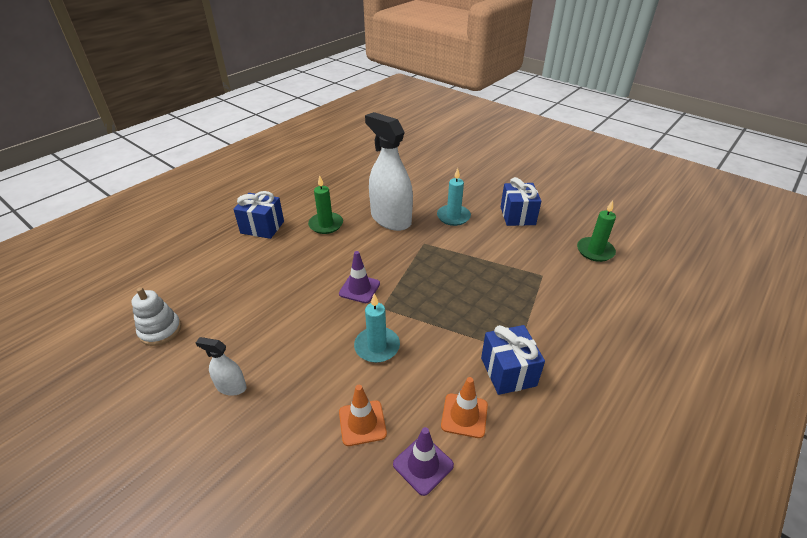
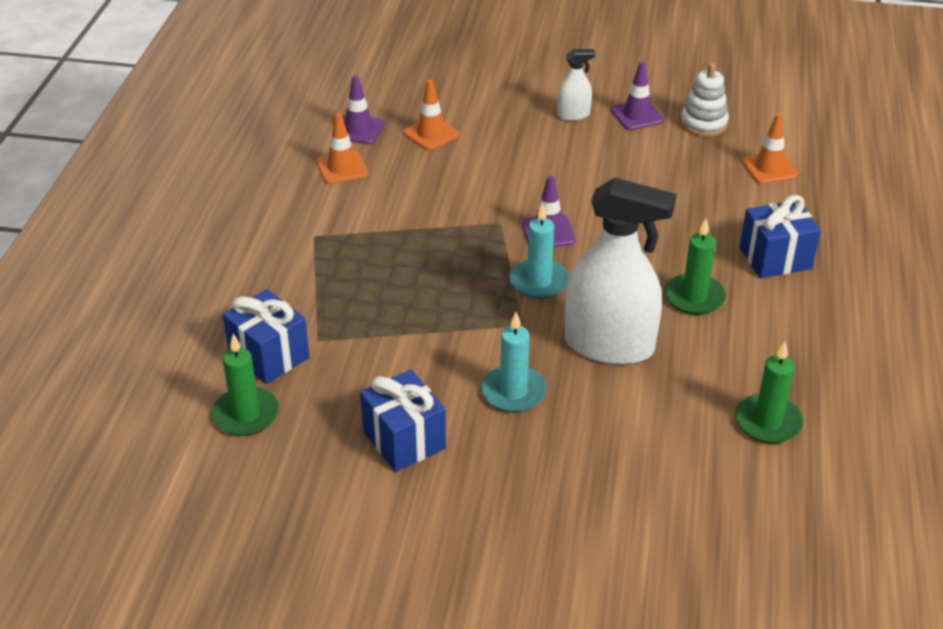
camera: 150 degrees right, 0 degrees up
(181, 277) = (769, 168): none -> orange traffic cone
(189, 361) = (637, 115): none -> purple traffic cone
(359, 174) = (768, 422): none -> green candle
(377, 346) = (470, 187): turquoise candle -> turquoise candle (539, 282)
(508, 372) = (316, 214): blue gift -> blue gift (269, 355)

